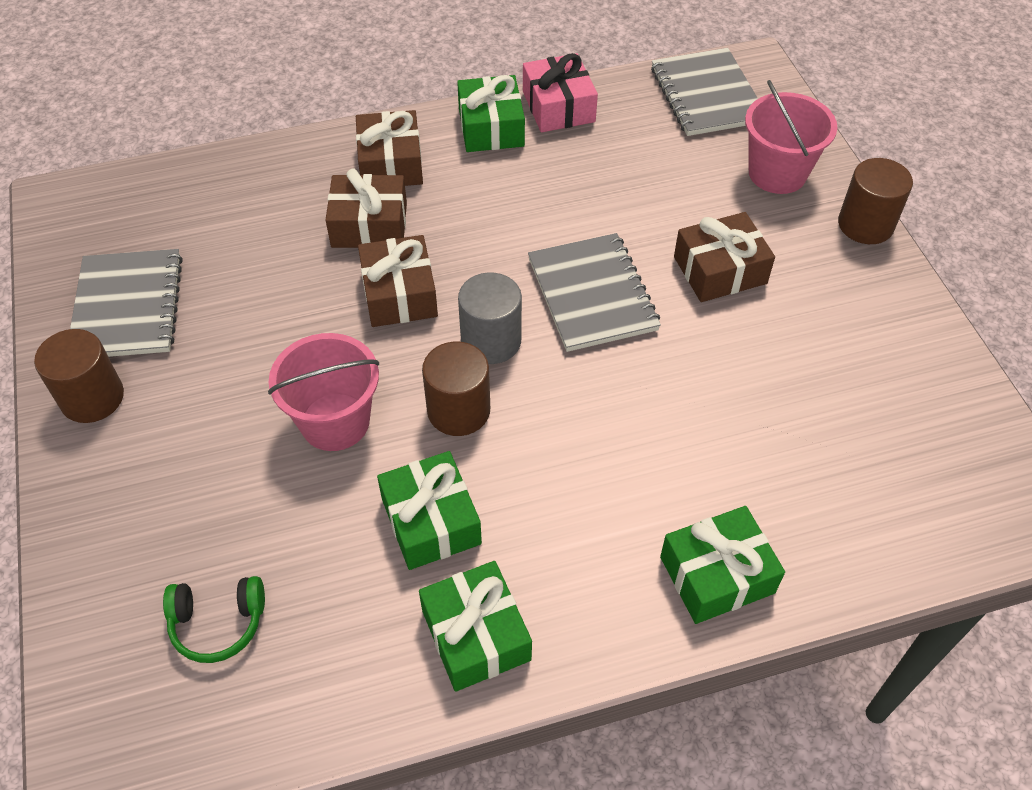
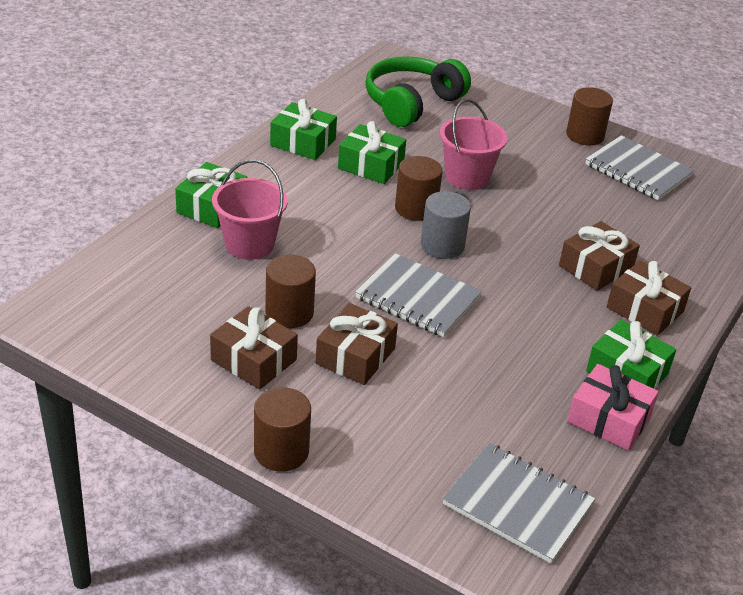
camera: 135 degrees right, 15 degrees down
(218, 623) = (411, 103): green headphones -> green headphones, size x1.96
(399, 294) = (523, 242): brown gift -> brown gift (253, 360)
(746, 353) = (289, 313): none -> brown cylinder
(777, 173) = (387, 459): pink bucket -> pink bucket (249, 244)

